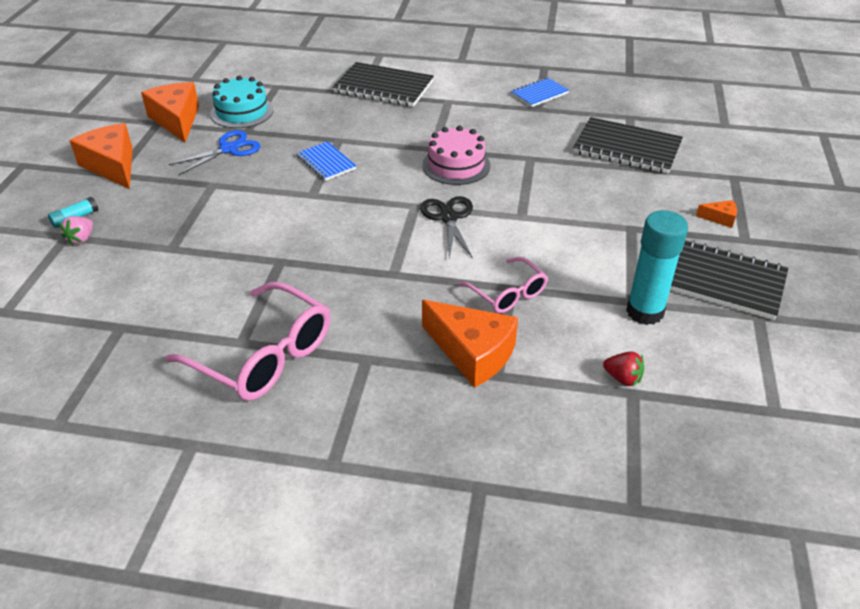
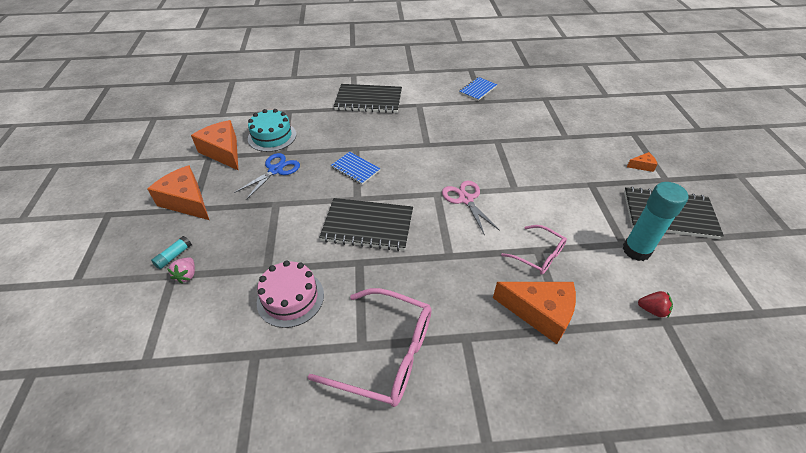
camera: 15 degrees left, 5 degrees up
(448, 218) = (466, 199): black scissors -> pink scissors
(456, 165) = (449, 155): pink cake -> pink cake (290, 298)
(627, 148) = (555, 122): black notebook -> black notebook (368, 226)

